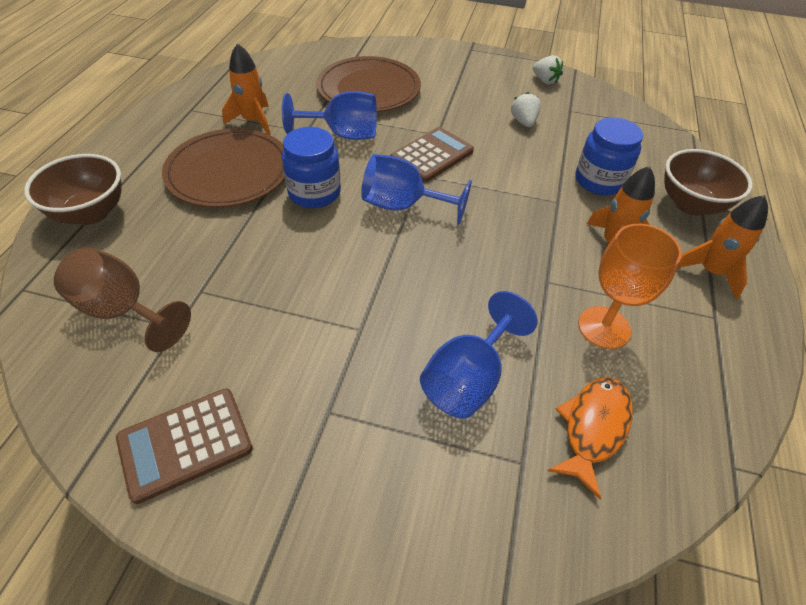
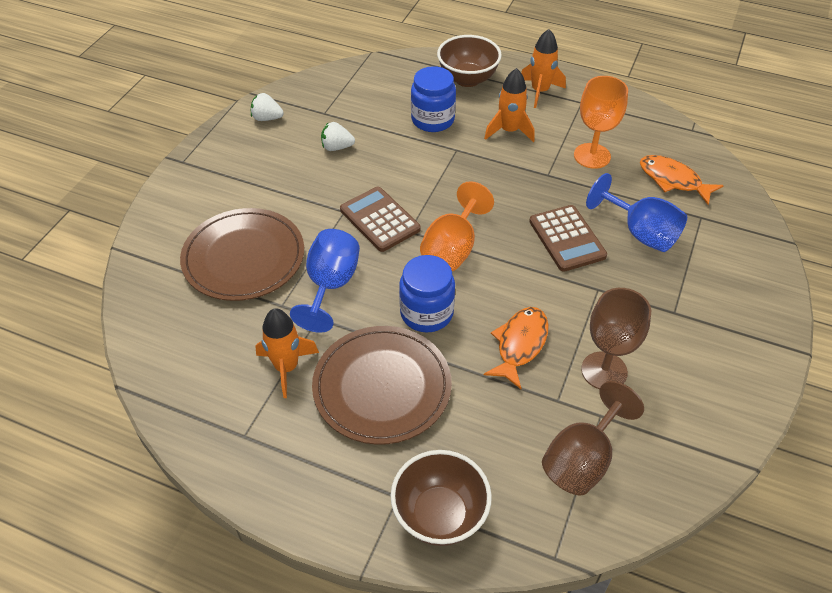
camera: 80 degrees left, 0 degrees up
(185, 444) = (710, 397): brown calculator -> brown calculator (567, 239)
(235, 332) = (604, 371): none -> brown goblet
(275, 260) = (520, 344): none -> orange fish
(403, 206) = (452, 248): blue goblet -> orange goblet
(545, 81) = (267, 118): white strawberry -> white strawberry turned 135 degrees counterclockwise

